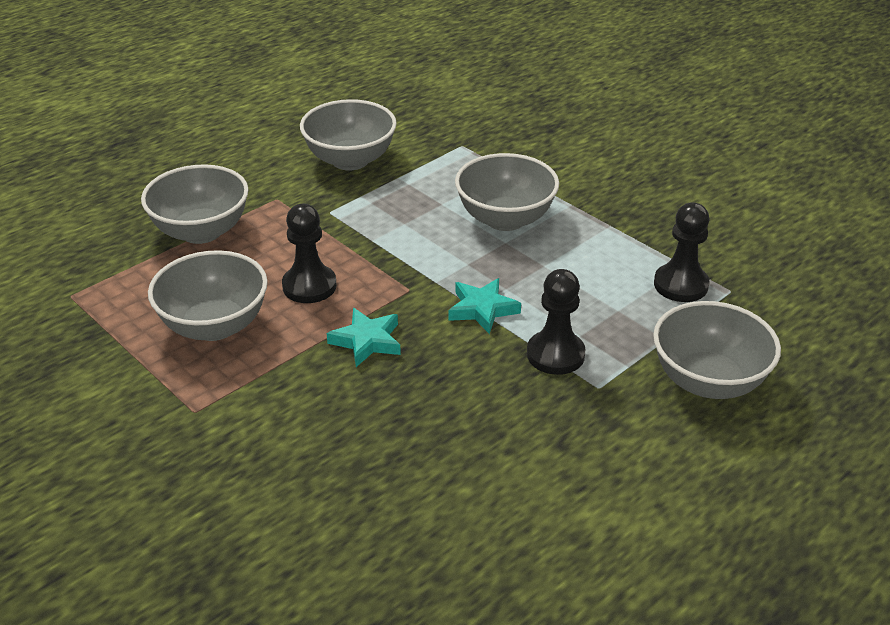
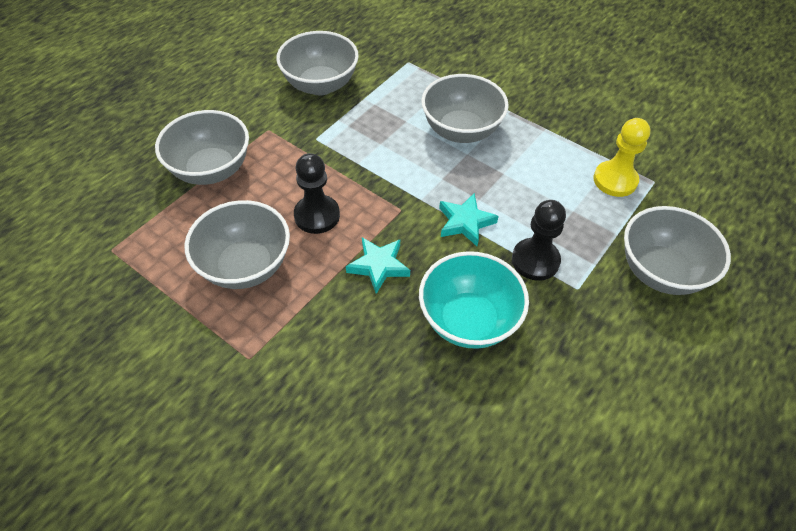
camera: 10 degrees left, 15 degrees up
(457, 403) = (468, 320): none -> turquoise bowl
(680, 285) = (615, 180): black pawn -> yellow pawn

